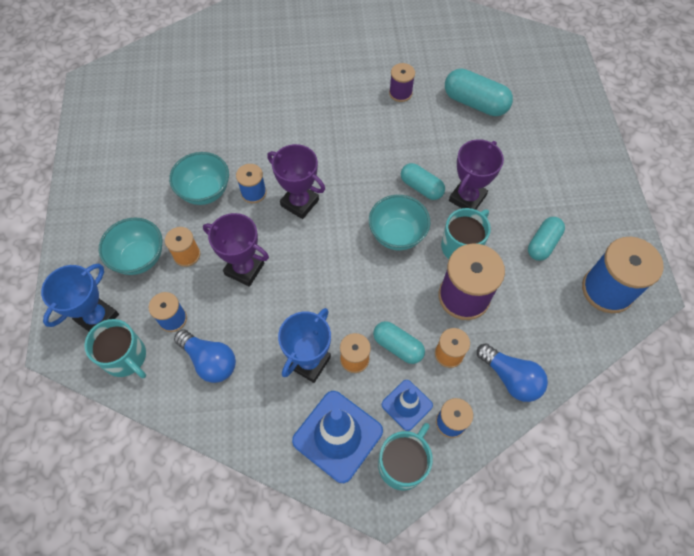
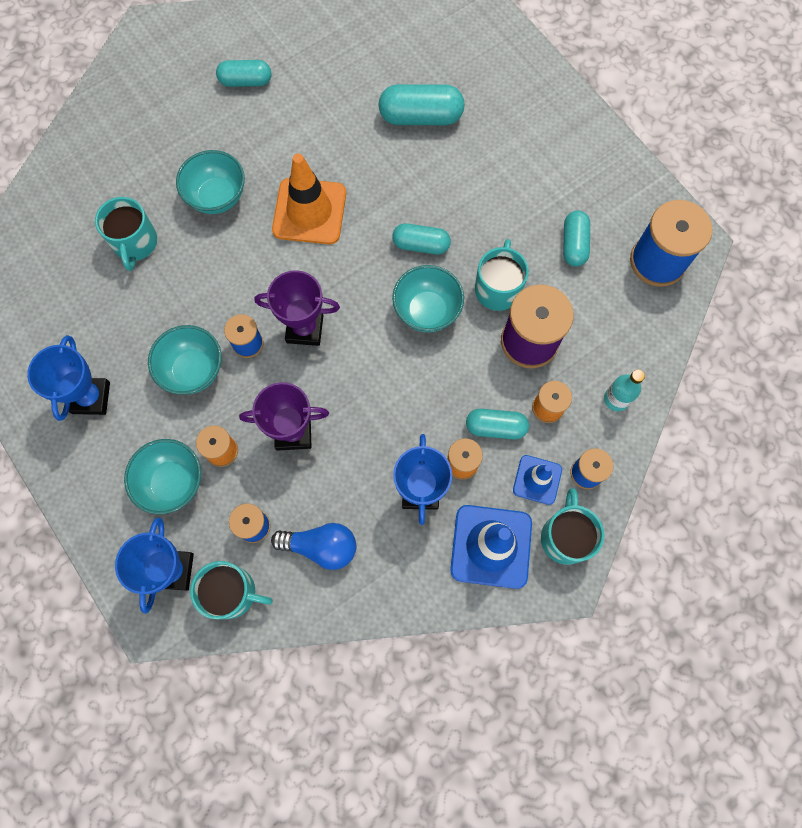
camera: 30 degrees left, 10 degrees up
(127, 175) = (91, 398): none -> blue trophy
(223, 93) = (135, 243): none -> turquoise mug
(297, 90) = (217, 197): none -> turquoise bowl
(354, 128) = (309, 211): none -> orange traffic cone
(364, 29) = (246, 81): none -> turquoise capsule
(400, 93) = (334, 144): purple spool -> none
(467, 198) = (474, 233): purple trophy -> none
(510, 378) = (616, 399): blue light bulb -> turquoise bottle

